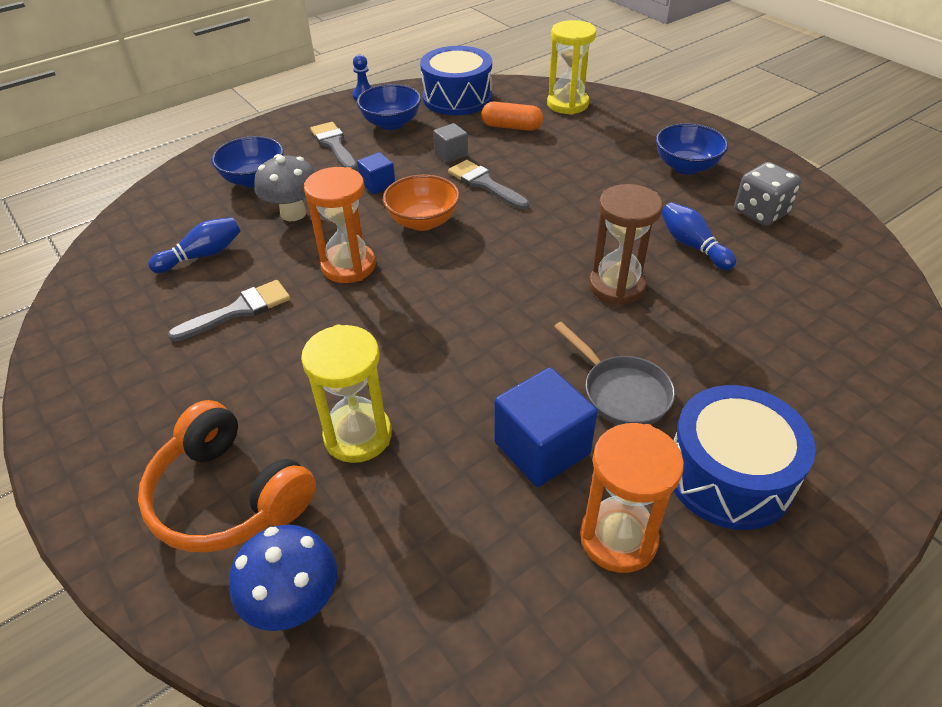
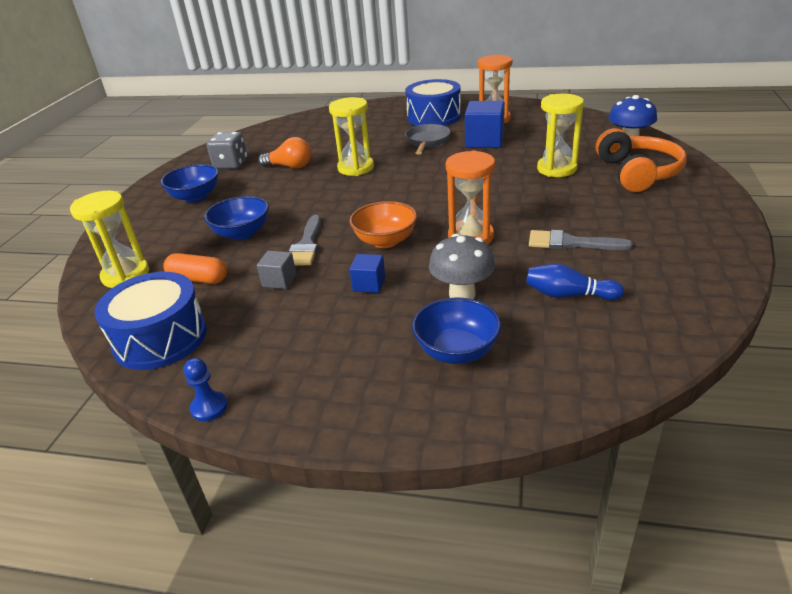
camera: 130 degrees left, 10 degrees down
(334, 145) = (340, 349): grey brush -> none
(391, 123) = (258, 344): blue bowl -> blue bowl (242, 233)
(511, 127) = (198, 279): orange capsule -> orange capsule turned 45 degrees counterclockwise
(617, 286) = (356, 168): brown hourglass -> yellow hourglass
(692, 246) = (290, 166): blue bowling pin -> orange light bulb

